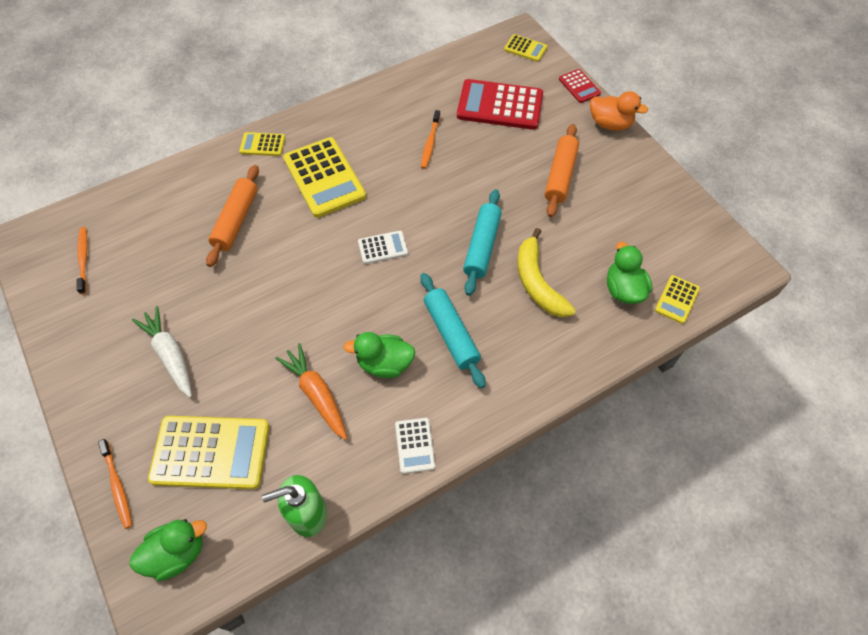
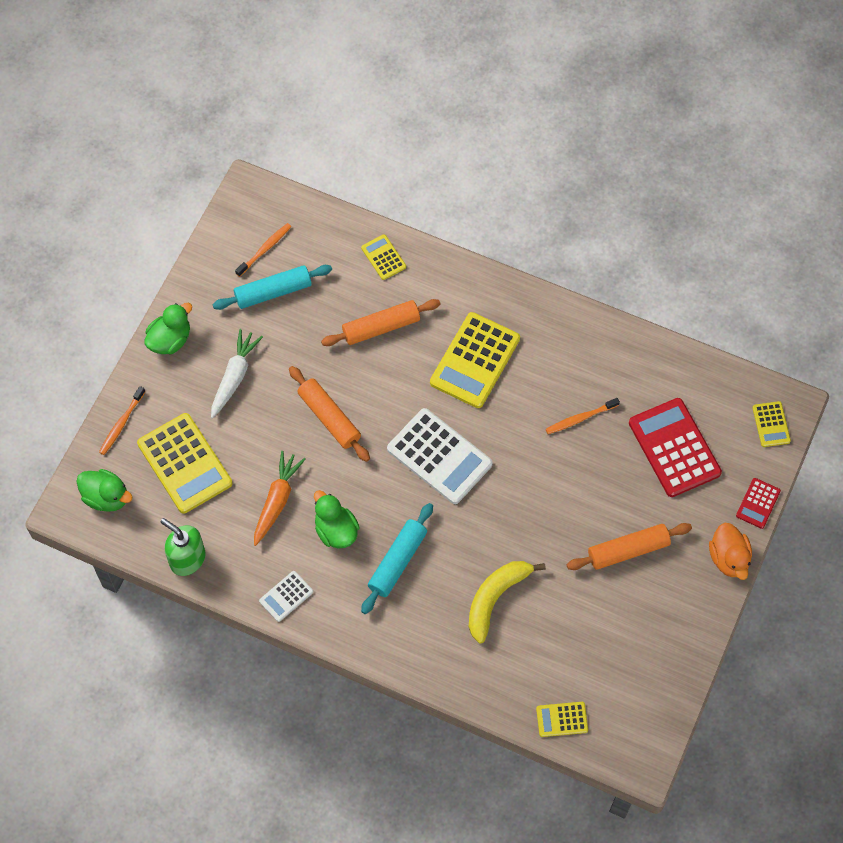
camera: 55 degrees right, 5 degrees up
(262, 145) = (471, 286): yellow calculator -> yellow calculator (383, 257)
(278, 305) = (329, 418): none -> orange rolling pin
(383, 247) = (439, 456): white calculator -> white calculator, size x2.01
(482, 246) = (499, 532): turquoise rolling pin -> turquoise rolling pin (273, 292)
(623, 289) = (540, 671): green duck -> green duck (170, 340)

